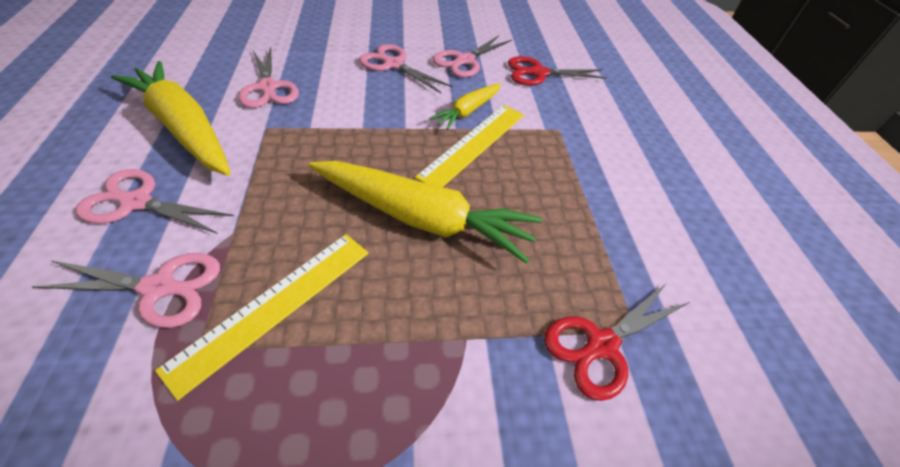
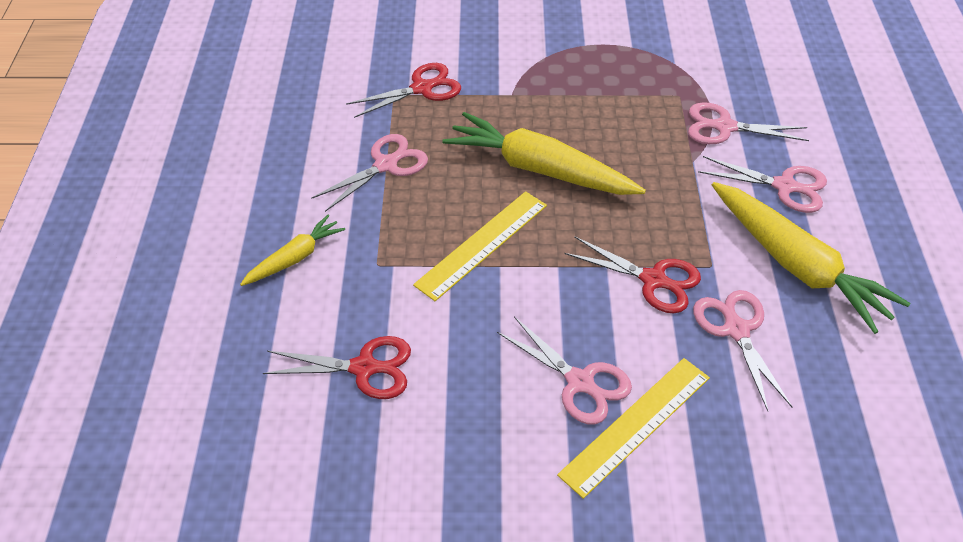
camera: 170 degrees left, 0 degrees up
(274, 305) = (642, 115): yellow ruler -> yellow ruler (636, 425)
(323, 118) = (653, 280): none -> red scissors
(465, 60) = (471, 395): pink scissors -> pink scissors (386, 165)
(468, 111) = (482, 292): yellow carrot -> yellow carrot (295, 258)

